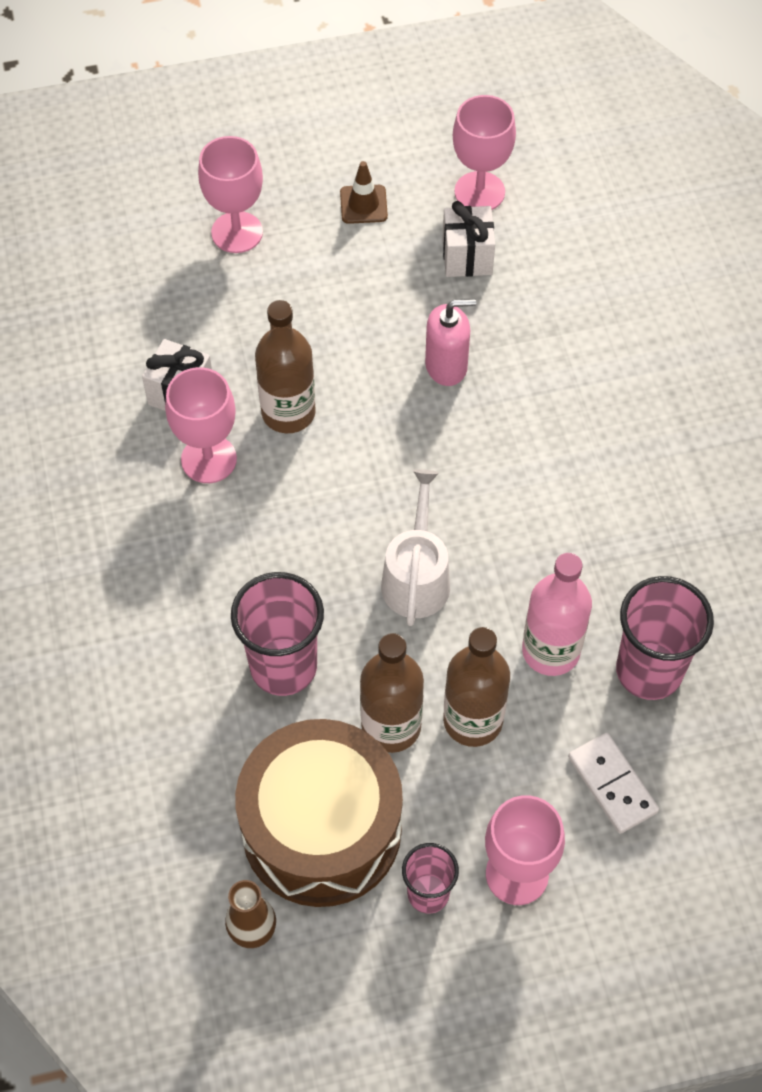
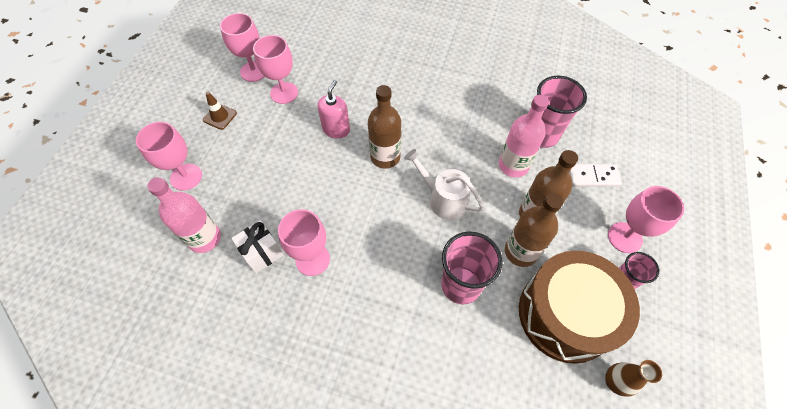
camera: 60 degrees left, 0 degrees up
(160, 315) = (204, 238): none -> pink bottle
(288, 412) = (312, 207): brown bottle -> brown bottle (385, 157)
(467, 257) = (284, 93): white gift -> pink goblet

